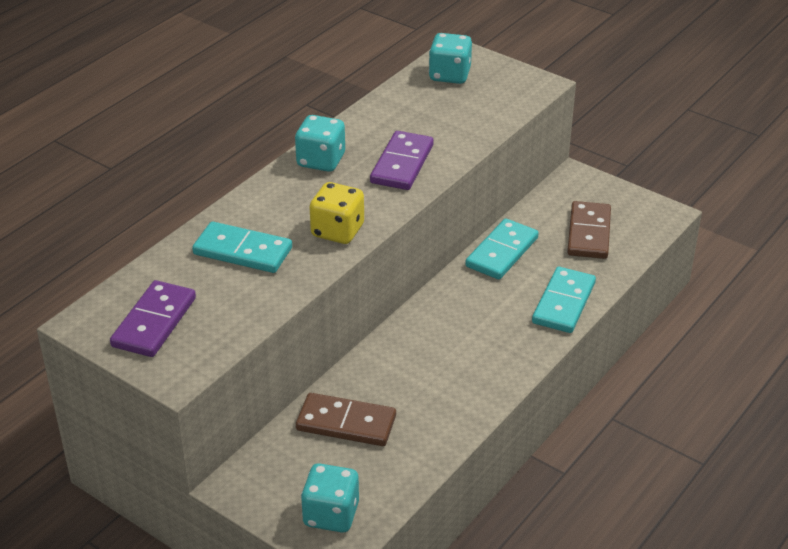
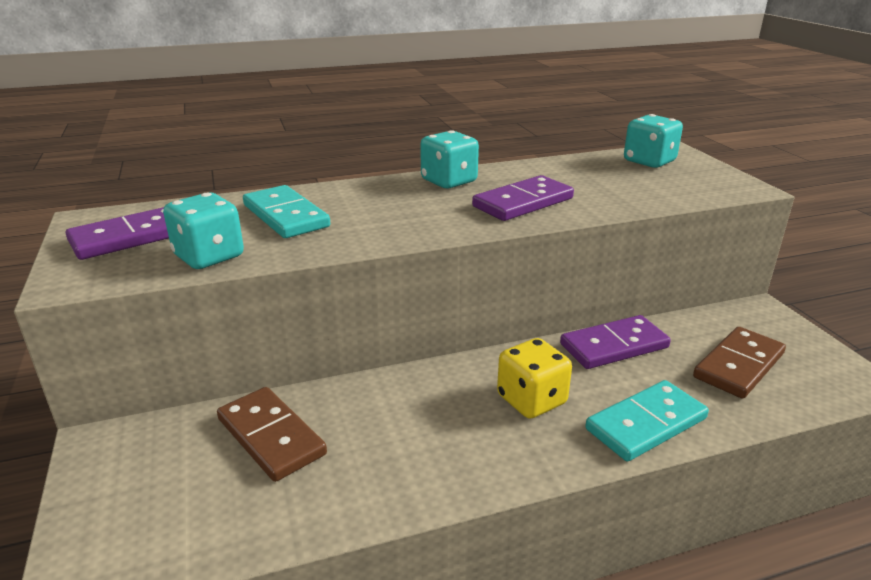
camera: 35 degrees right, 10 degrees down
(331, 514) = (127, 530): turquoise dice -> turquoise dice (209, 256)
(337, 231) = (390, 228): yellow dice -> yellow dice (531, 400)
(502, 252) = (614, 346): turquoise domino -> purple domino

